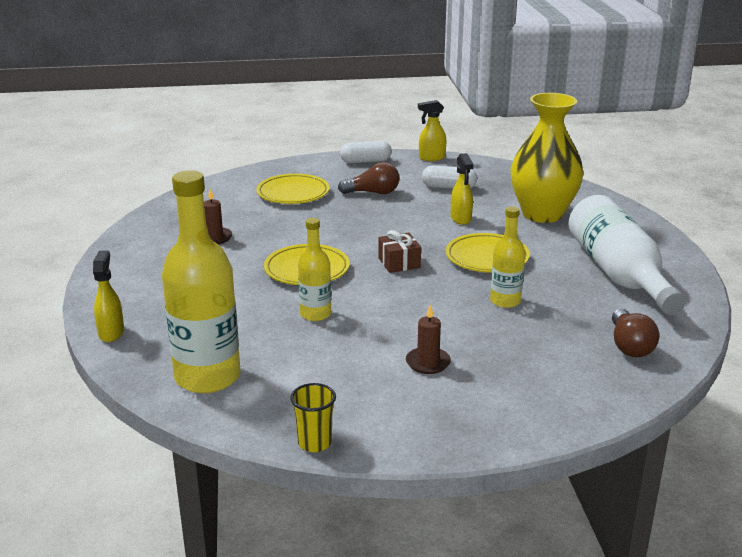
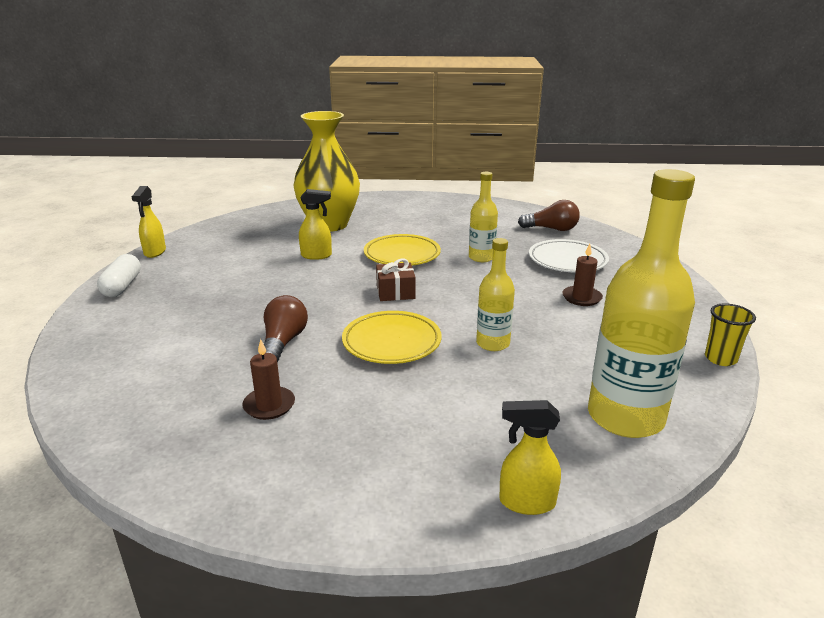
camera: 80 degrees left, 0 degrees up
(293, 193) = (173, 338): yellow plate -> none
(373, 193) = (218, 290): brown light bulb -> brown light bulb (283, 342)
(449, 187) = (239, 252): white capsule -> none
(528, 356) = (567, 260): none -> white plate
(619, 274) = (447, 216): white bottle -> none

